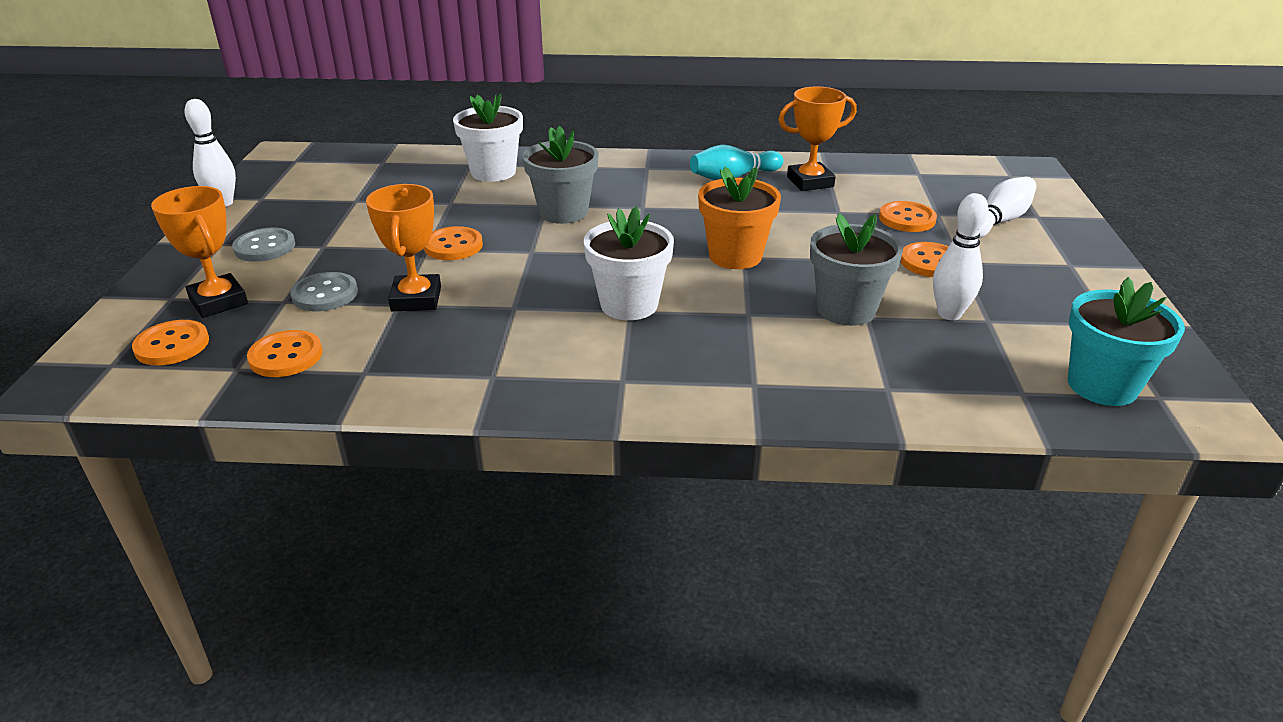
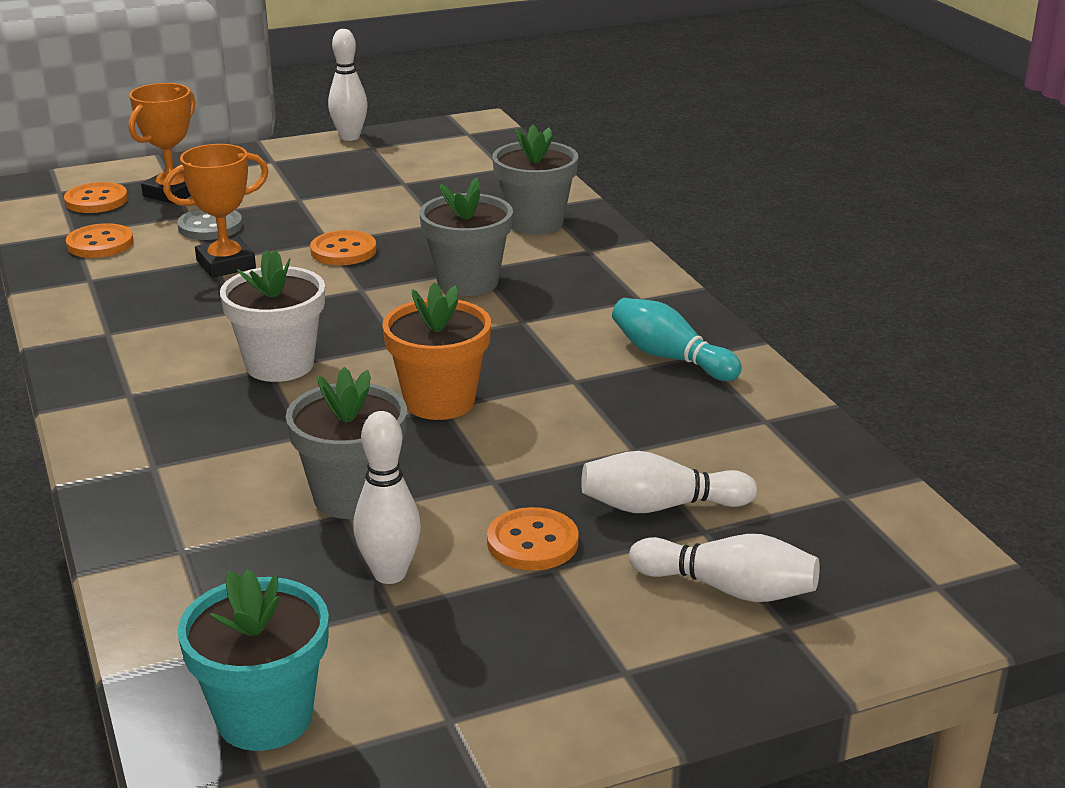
camera: 65 degrees right, 5 degrees down
(265, 247) = (279, 178): grey button -> none
(493, 172) = (535, 223): white flower pot -> grey flower pot
(810, 182) = (713, 413): orange trophy -> none
(907, 219) = (660, 506): orange button -> white bowling pin

